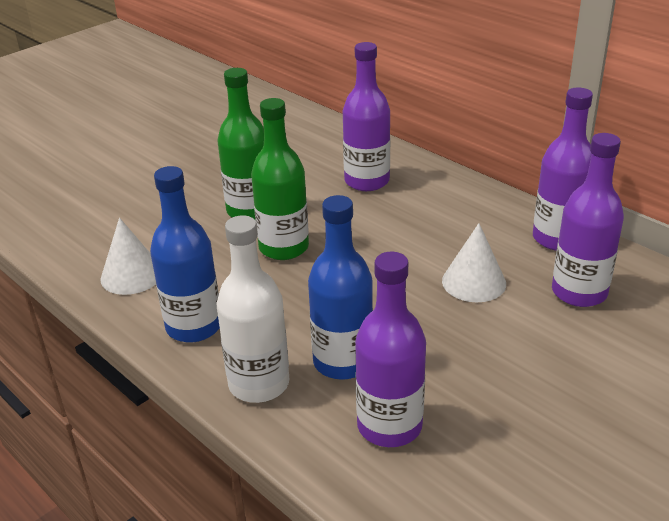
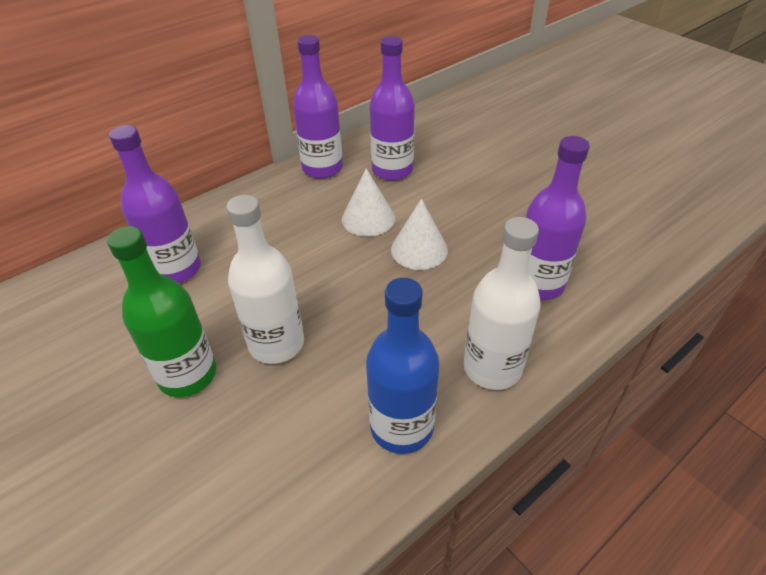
camera: 85 degrees left, 10 degrees up
(131, 275) = (286, 506): white cone -> white cone (419, 249)
(283, 247) = (276, 344): green bottle -> white bottle
(342, 362) = (463, 306): blue bottle -> none

